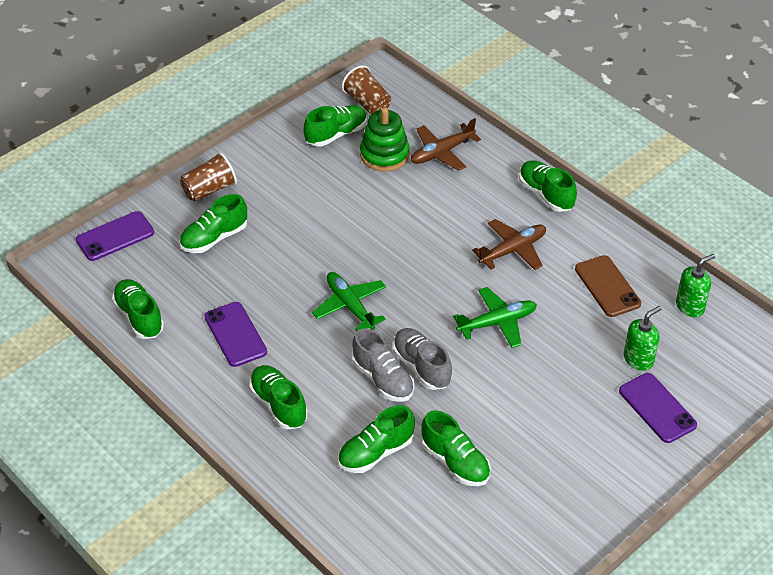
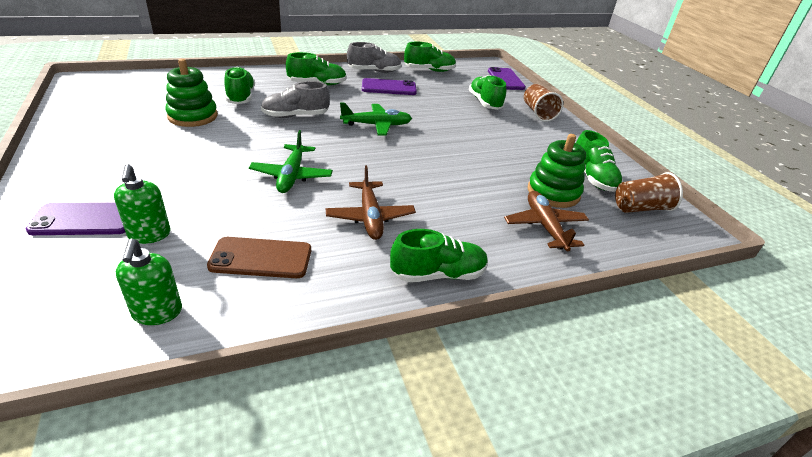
camera: 110 degrees right, 10 degrees down
(421, 367) = (288, 131): grey shoe -> grey shoe (374, 71)
(455, 462) = (193, 116): green shoe -> green stacking toy

